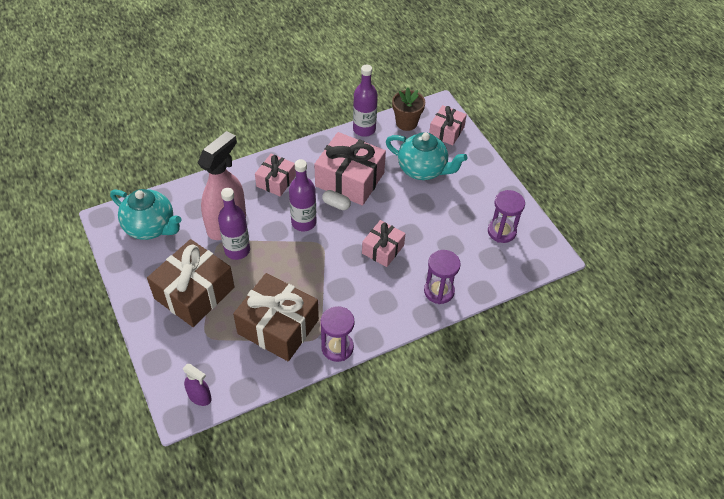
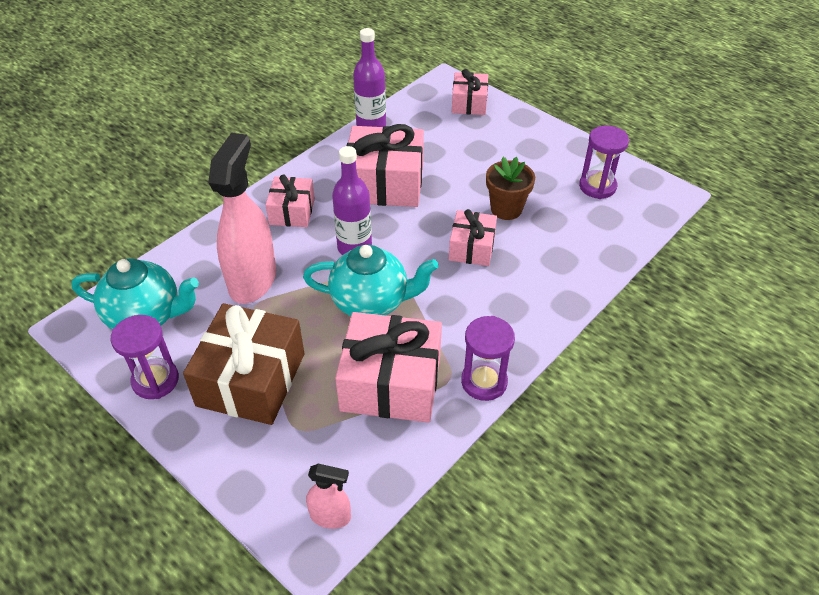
camera: 20 degrees left, 5 degrees down
(200, 397) = (330, 516): purple spray bottle -> pink spray bottle
(237, 250) = (283, 307): purple bottle -> none
(278, 326) = (391, 383): brown gift -> pink gift
(336, 204) = (384, 215): white capsule -> none
(406, 123) = (417, 106): brown flower pot -> brown flower pot (506, 209)
(423, 170) = (466, 149): turquoise teapot -> turquoise teapot (371, 302)
(439, 291) = (568, 273): purple hourglass -> purple hourglass (155, 380)

